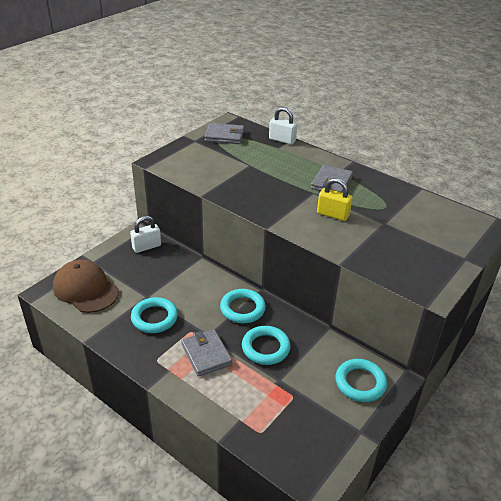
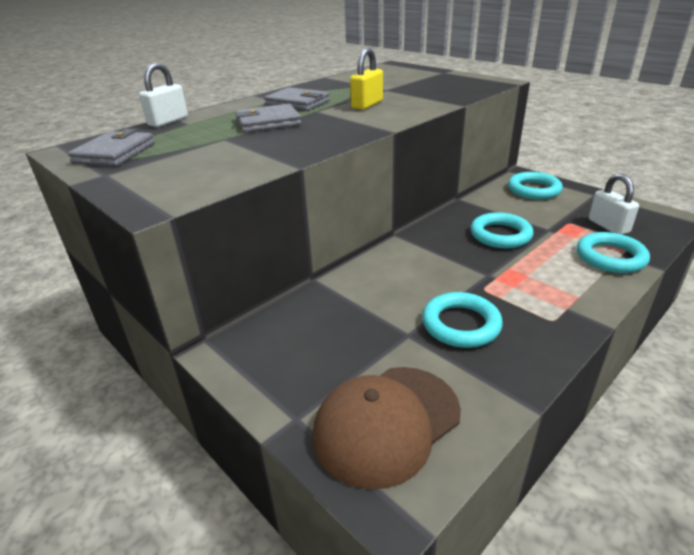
camera: 80 degrees left, 5 degrees down
(146, 247) = (268, 339): white padlock -> white padlock (608, 226)
(206, 354) = (526, 276): grey wallet -> grey wallet (268, 122)
(242, 309) = (432, 248): turquoise ring -> turquoise ring (610, 257)

